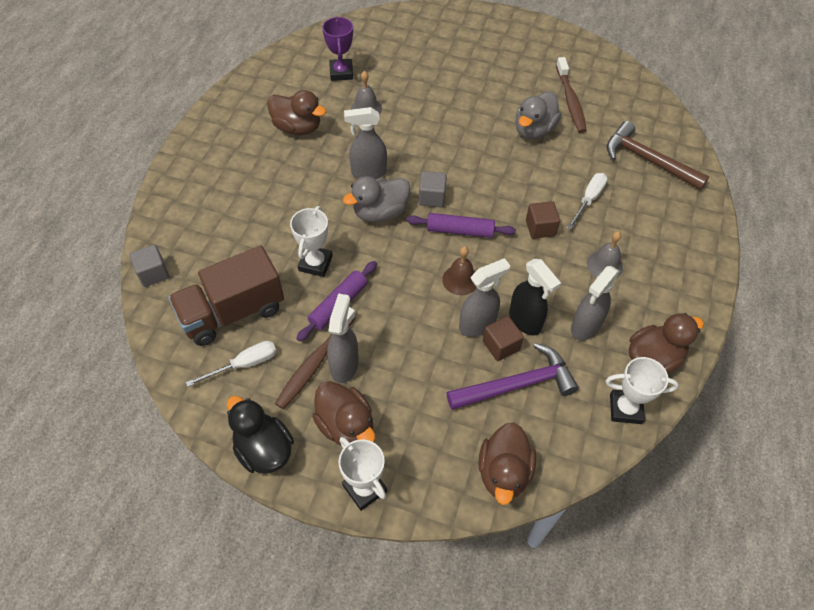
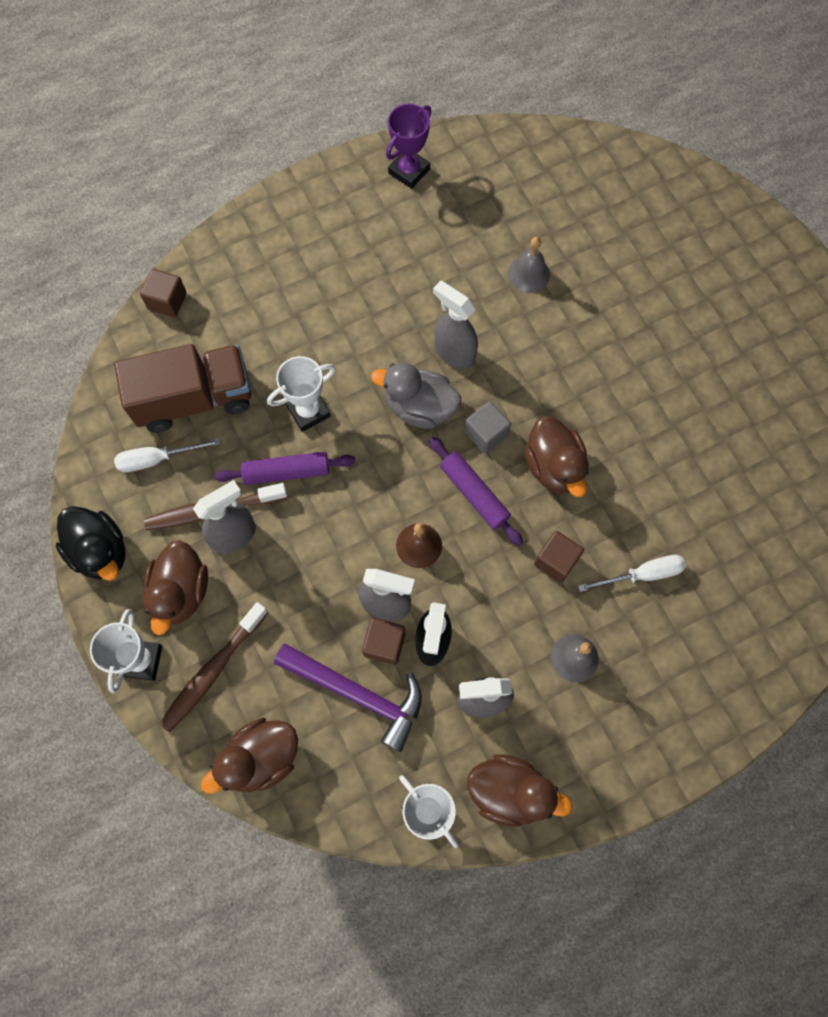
camera: 45 degrees right, 15 degrees up
(153, 273) = (167, 301): grey cube -> brown cube
(232, 312) = (194, 399): brown truck -> brown truck turned 150 degrees clockwise
(244, 364) = (157, 459): white screwdriver -> white screwdriver turned 150 degrees clockwise
(264, 449) = (101, 551): black duck -> black duck turned 135 degrees clockwise
(297, 128) = (438, 243): brown duck -> brown duck (554, 467)
(341, 72) = (548, 208): purple trophy -> purple trophy (409, 171)
(534, 130) = (677, 445): grey duck -> none
(570, 101) = (760, 443): brown toothbrush -> brown toothbrush (212, 671)
(647, 160) = (762, 587): brown hammer -> none

